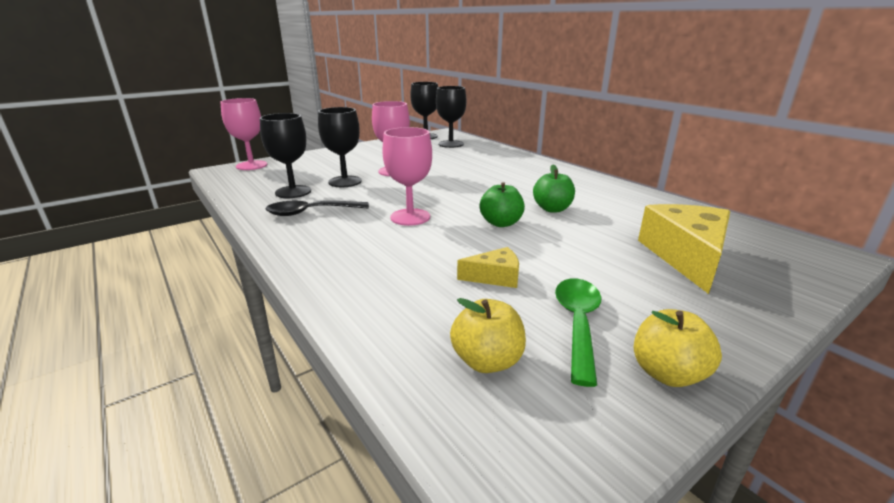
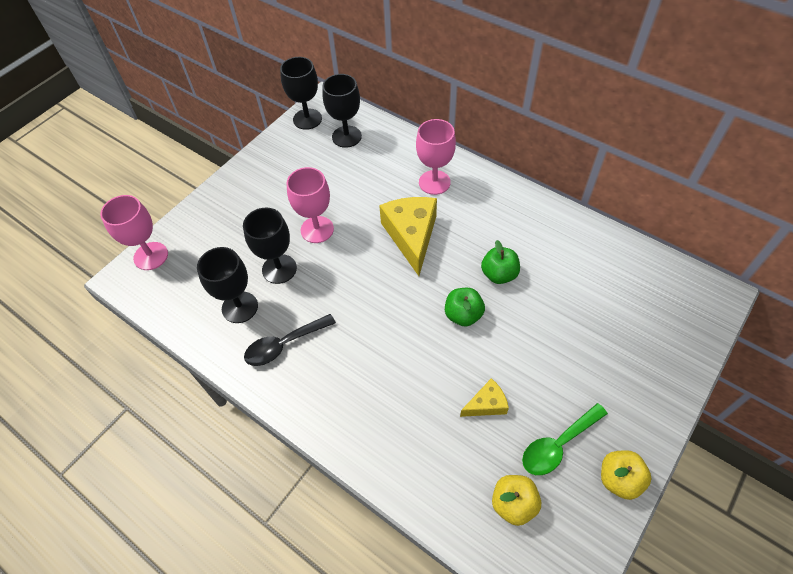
camera: 15 degrees left, 30 degrees up
(410, 217) = (380, 327): pink goblet -> pink goblet (434, 182)
(577, 323) = (558, 445): green spoon -> green spoon turned 120 degrees counterclockwise
(686, 256) = (617, 329): yellow cheese -> yellow cheese (411, 236)

